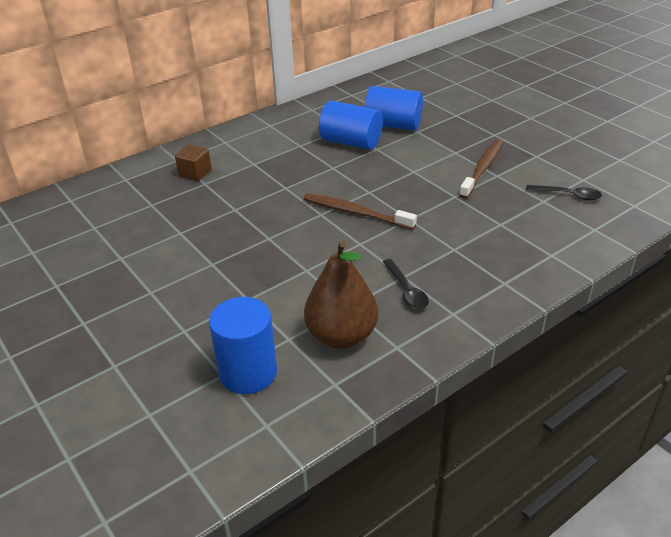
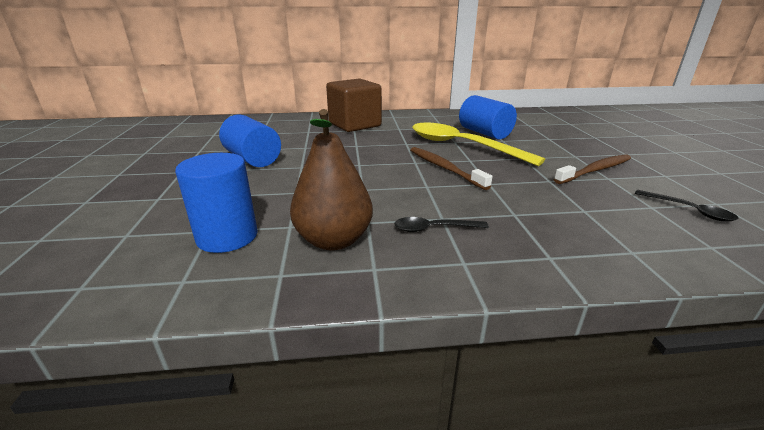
camera: 30 degrees right, 10 degrees down
(195, 173) = (354, 125): brown cube -> brown cube, size x2.12
(344, 172) = (461, 146): none -> yellow spoon
(393, 125) = (530, 132): blue cylinder -> blue cylinder (253, 159)
(406, 291) = (433, 229): black spoon -> black spoon turned 75 degrees clockwise

